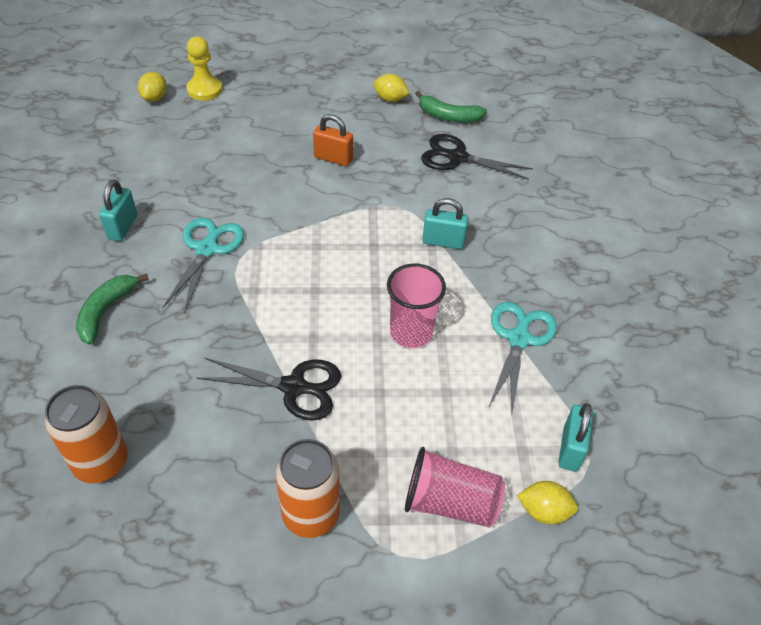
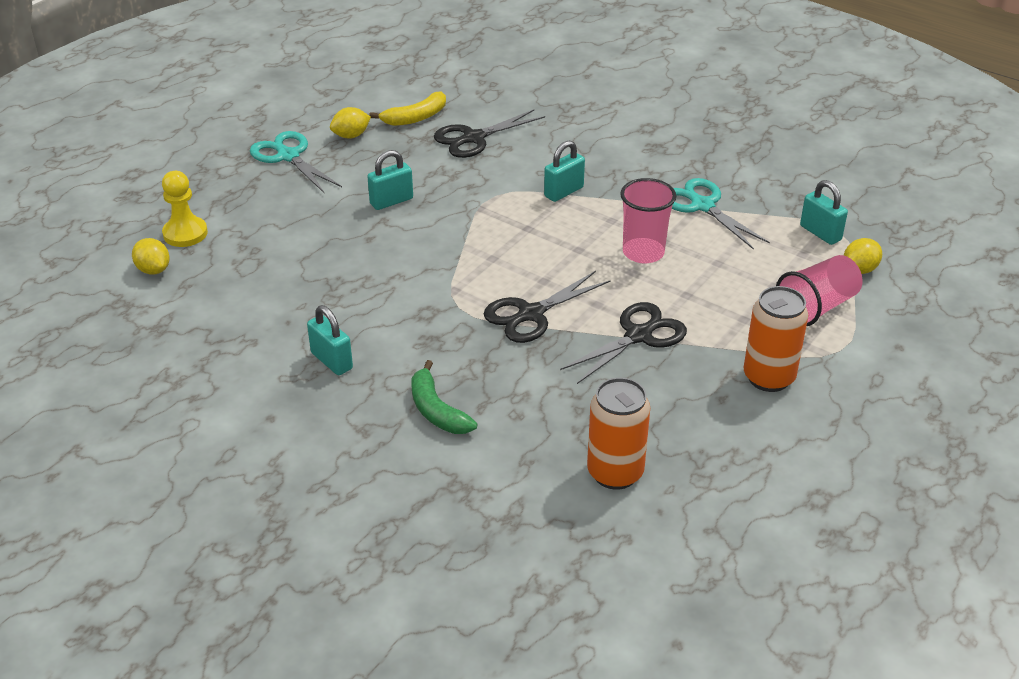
camera: 50 degrees left, 10 degrees down
(207, 249) = (424, 320): turquoise scissors -> turquoise scissors (288, 156)
(264, 304) = (530, 314): none -> black scissors
(333, 158) = (391, 201): orange padlock -> turquoise padlock
(448, 116) = (415, 117): green banana -> yellow banana

